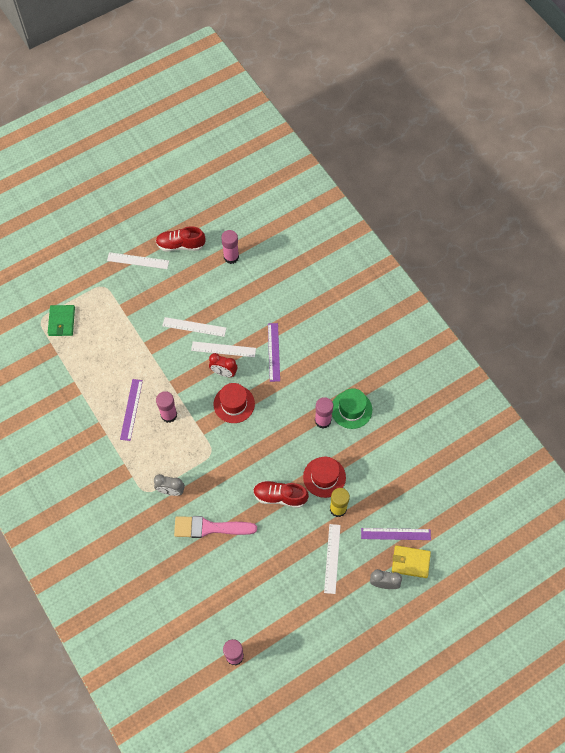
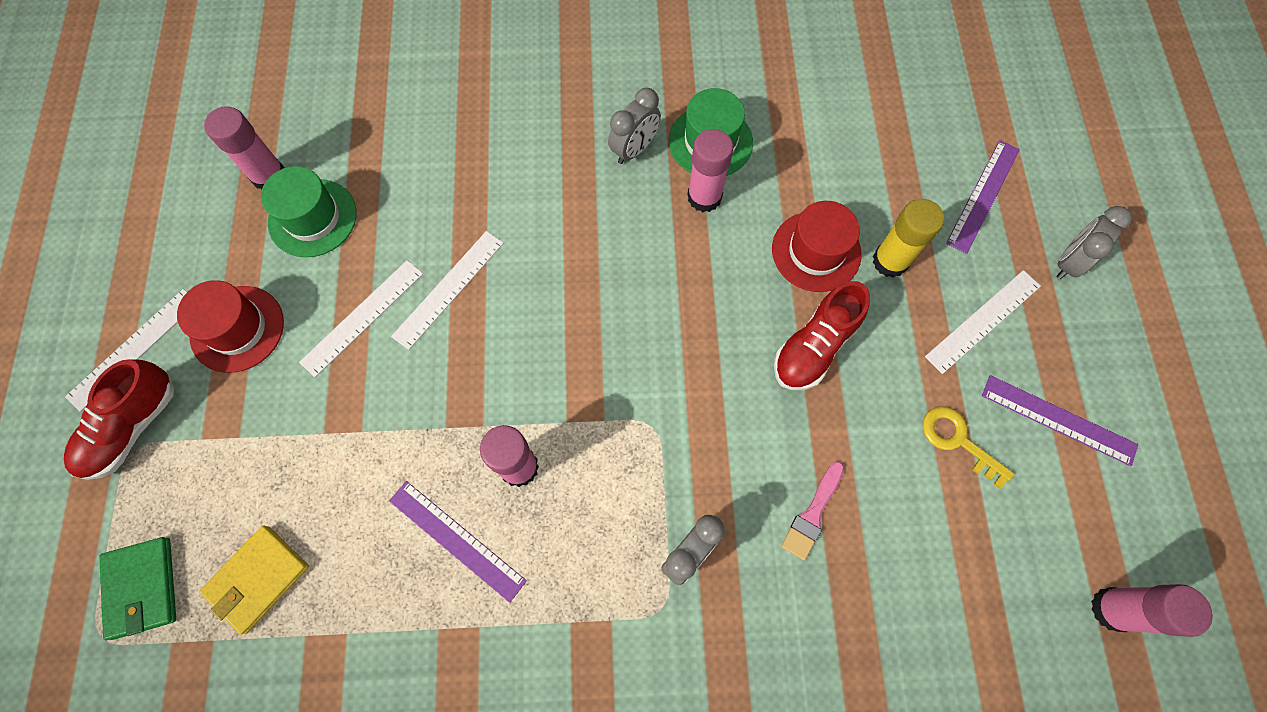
camera: 60 degrees left, 5 degrees up
(61, 321) = (142, 588): green wallet -> green wallet turned 45 degrees clockwise
(181, 245) = (169, 250): red shoe -> red shoe (132, 427)
(210, 528) = (812, 514): pink brush -> pink brush, size x0.56
(223, 284) = (312, 218): none -> green hat
(224, 373) = (498, 314): red clock -> none
(234, 404) = (575, 329): red hat -> red hat (237, 329)
(271, 570) = (958, 441): none -> yellow key
(274, 352) = (516, 205): purple ruler -> purple ruler (1058, 419)
(328, 382) = (634, 149): none -> grey clock
(332, 558) = (983, 321): white ruler -> white ruler turned 75 degrees counterclockwise
(410, 562) = (1046, 200): yellow wallet -> yellow wallet (257, 579)

